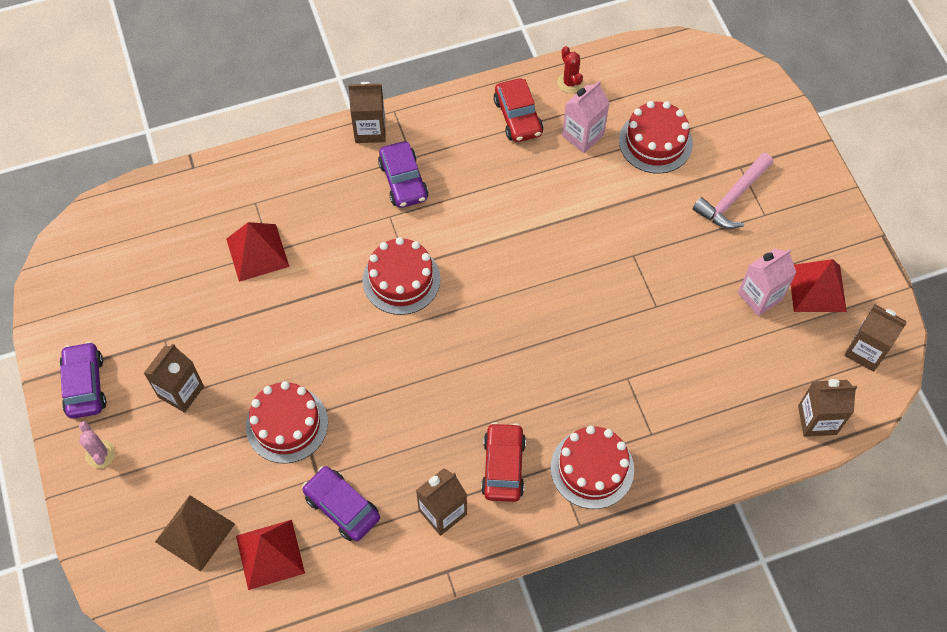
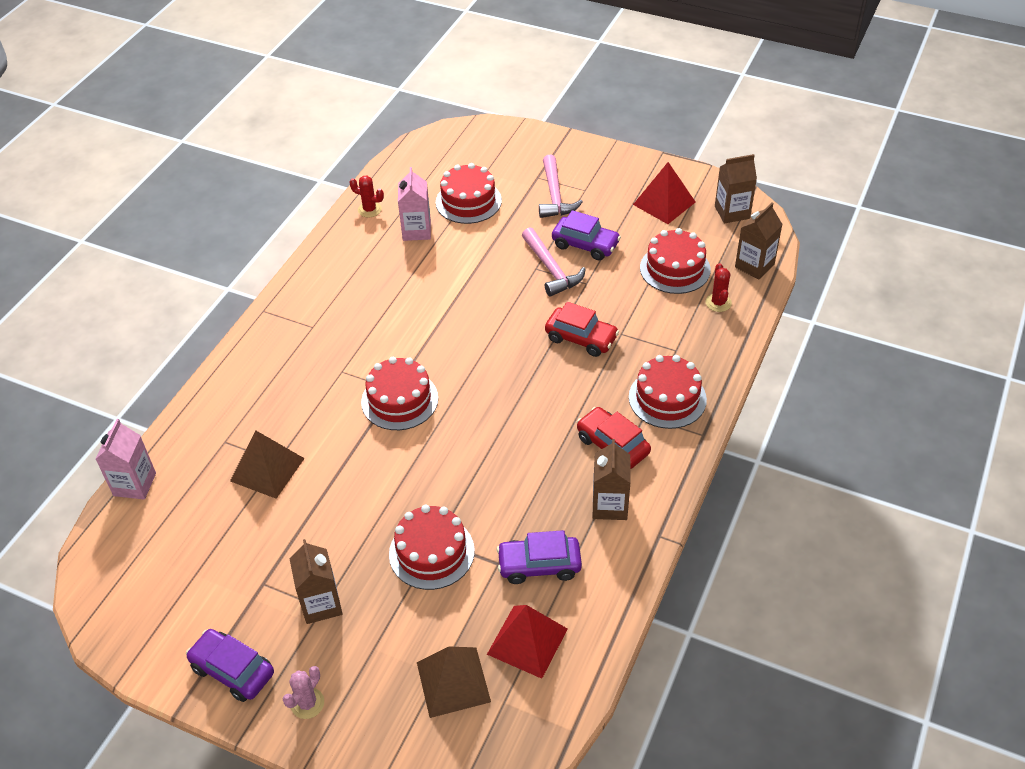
camera: 45 degrees left, 15 degrees down
(100, 454) = (307, 703): pink cactus -> pink cactus turned 75 degrees counterclockwise
(257, 252) = (267, 469): red pyramid -> brown pyramid
(370, 130) = (259, 334): brown carton -> none
(403, 181) = (324, 344): purple car -> purple car (585, 245)
(518, 117) = (359, 252): red car -> red car (581, 338)
(644, 268) = (551, 269): none -> pink hammer
(740, 425) = (718, 303): none -> red cactus
(745, 360) = (675, 269): none -> red cake
(760, 296) = (638, 231): pink carton -> pink carton (134, 484)

